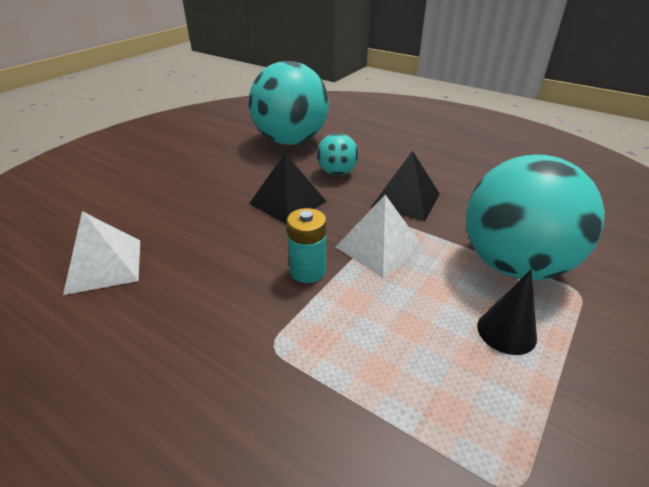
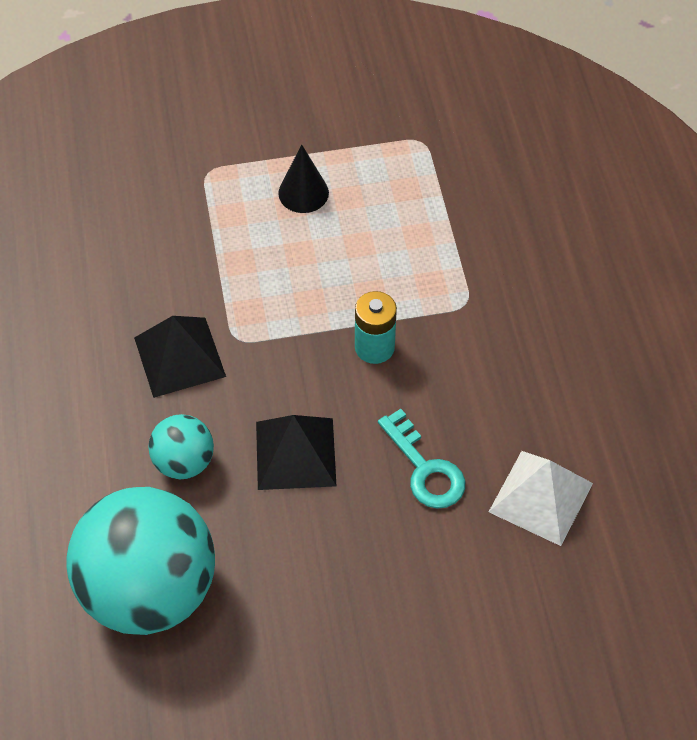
camera: 135 degrees left, 20 degrees up
(202, 236) = (425, 468): none -> turquoise key
(380, 247) = (286, 322): white pyramid -> none
(514, 265) = (210, 222): turquoise ball -> none

